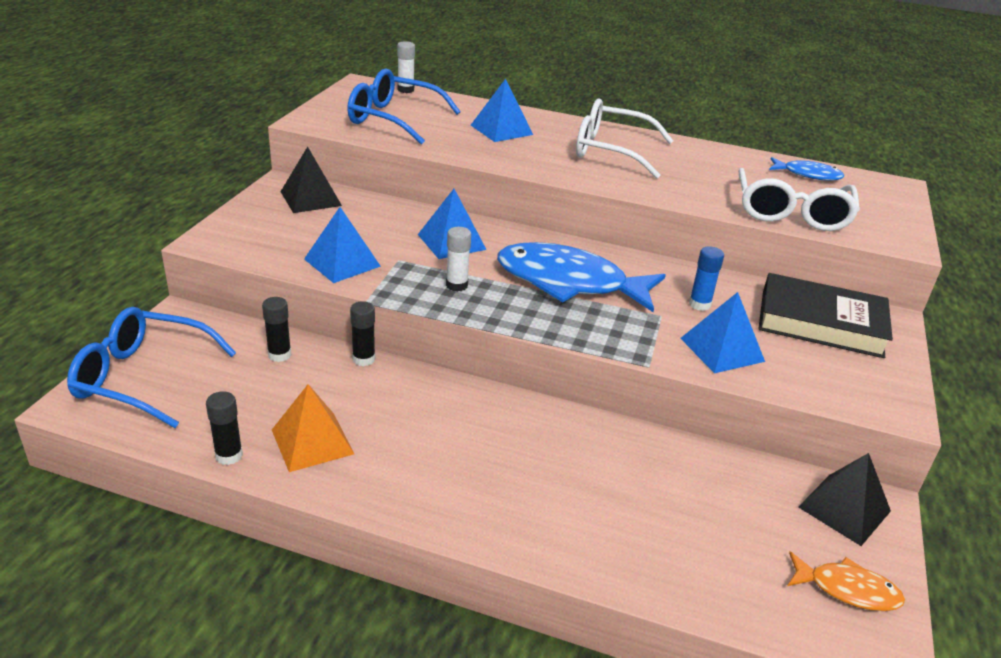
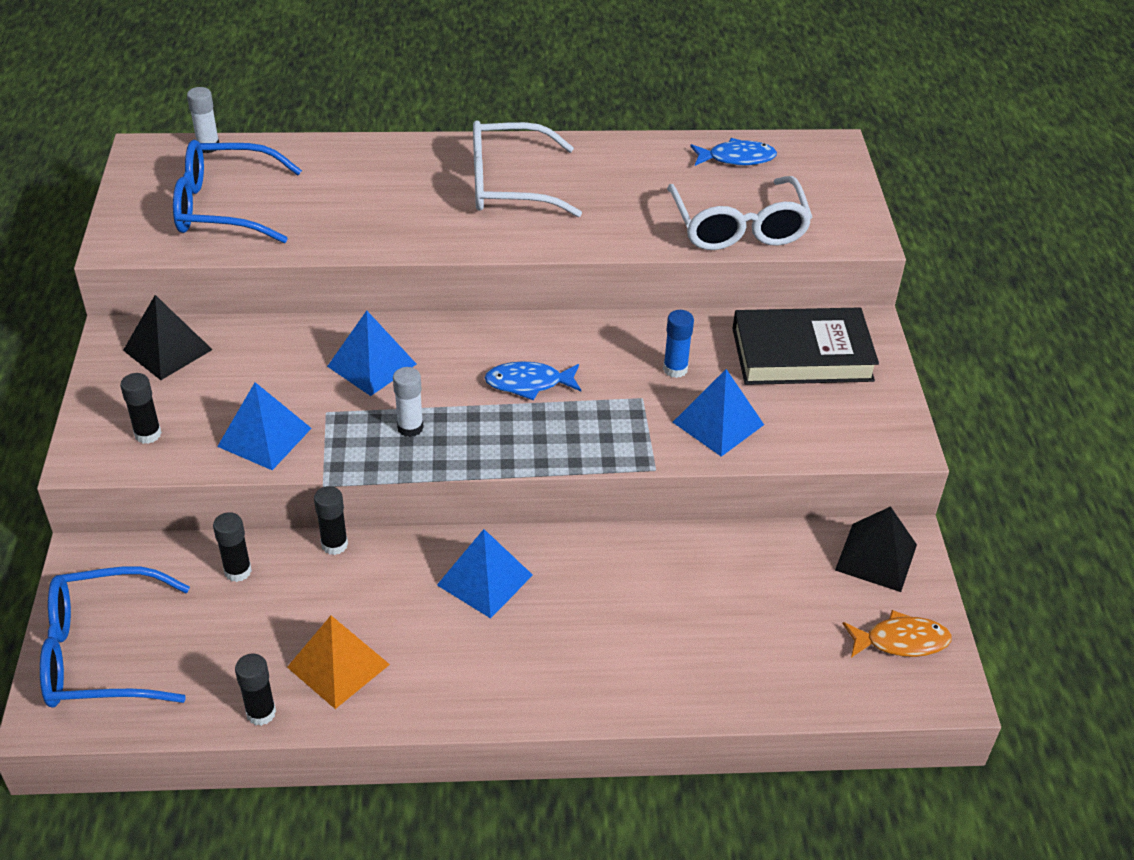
camera: 20 degrees left, 10 degrees up
(260, 239) = (148, 434): none -> black glue stick
(501, 130) = (365, 186): blue pyramid -> blue pyramid (485, 580)
(569, 282) = (528, 383): blue fish -> blue fish, size x0.50

